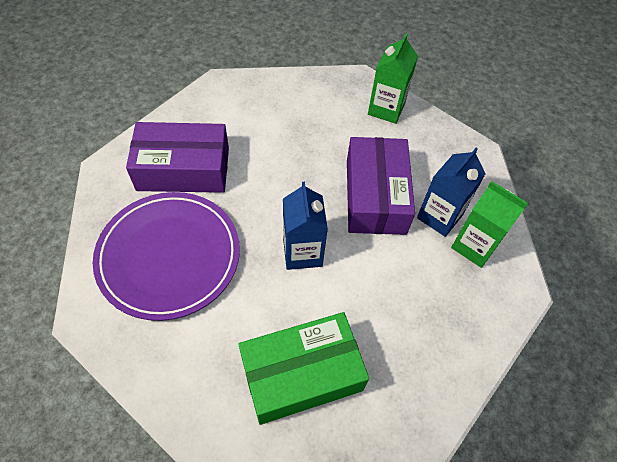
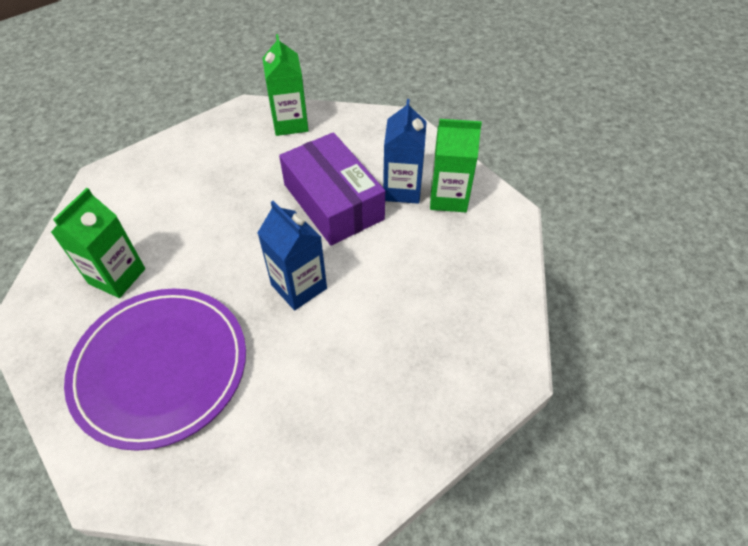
camera: 30 degrees left, 5 degrees down
(183, 169) = (117, 276): purple box -> green carton
(301, 374) = (375, 394): green box -> none

